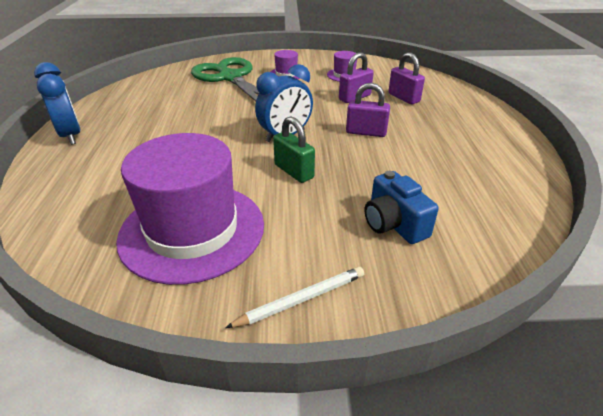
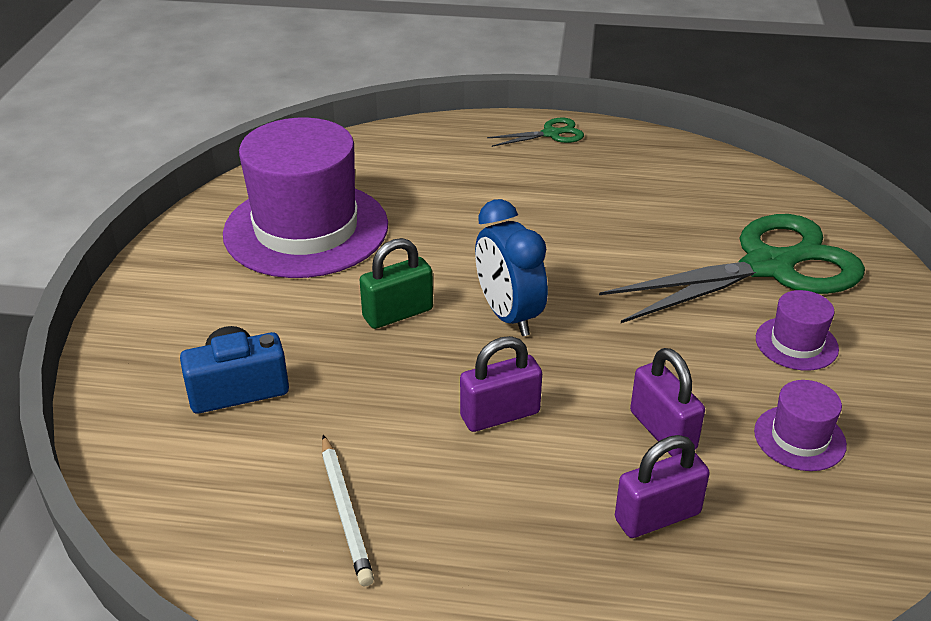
camera: 100 degrees right, 0 degrees up
(71, 135) = (551, 134): blue clock -> green scissors
(301, 299) = (163, 294): white pencil -> white pencil (345, 512)
(366, 132) = (500, 415): purple padlock -> purple padlock turned 45 degrees clockwise

